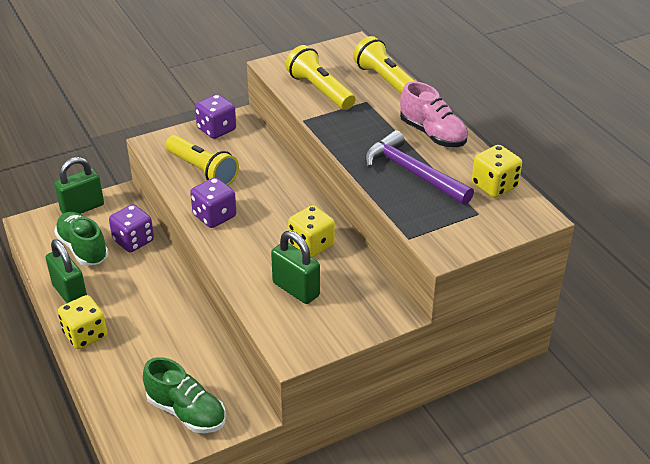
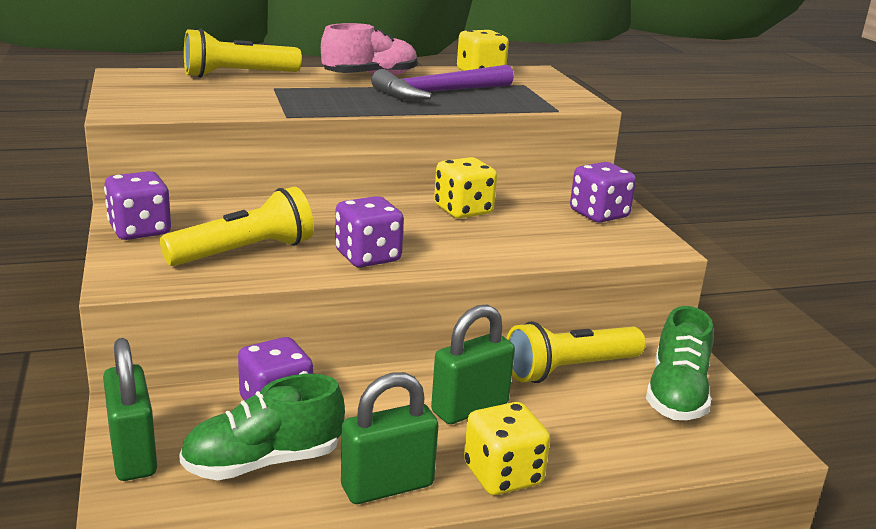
camera: 80 degrees left, 15 degrees down
(186, 412) = (676, 395): green shoe -> green shoe turned 150 degrees clockwise
(296, 289) = (545, 229): green padlock -> green padlock (469, 408)
(320, 90) = (222, 101): yellow flashlight -> yellow flashlight (570, 369)
(341, 317) = (599, 214): none -> purple dice

